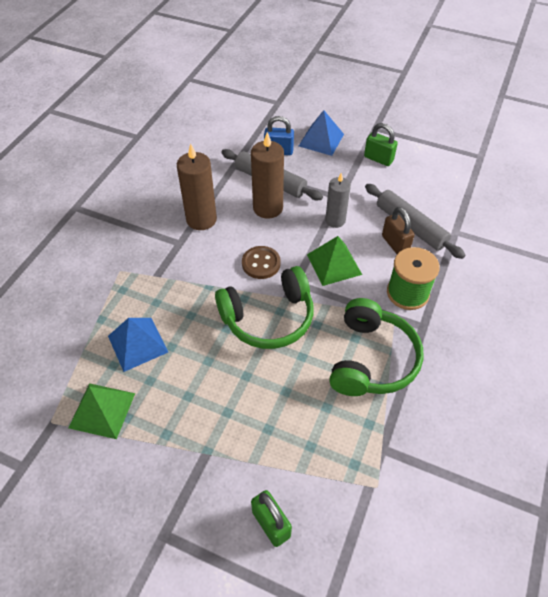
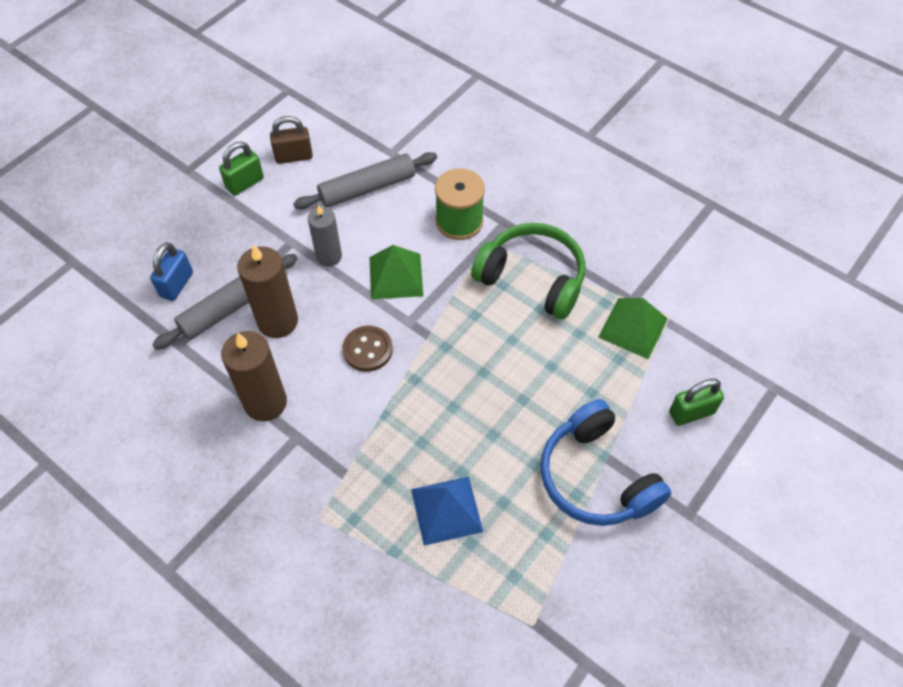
camera: 75 degrees left, 5 degrees up
(102, 410) = (531, 562): green pyramid -> green pyramid (633, 327)
(185, 447) = (596, 477): none -> blue headphones
(268, 318) = (451, 360): green headphones -> none
(321, 140) = (179, 232): blue pyramid -> none
(395, 244) = (388, 210): brown padlock -> brown padlock (294, 156)

